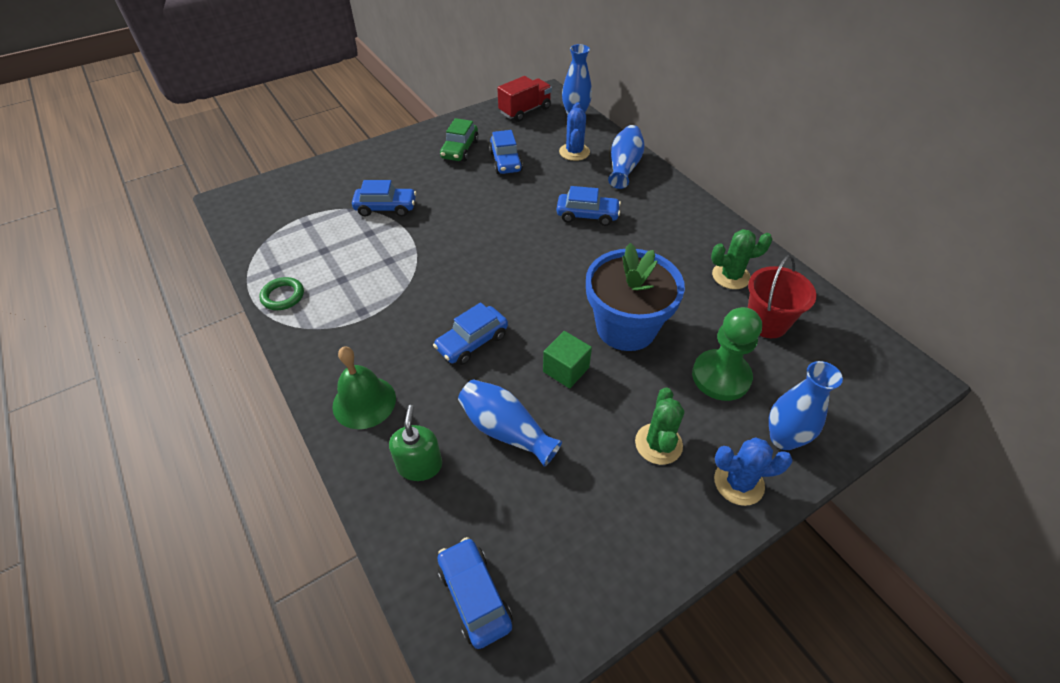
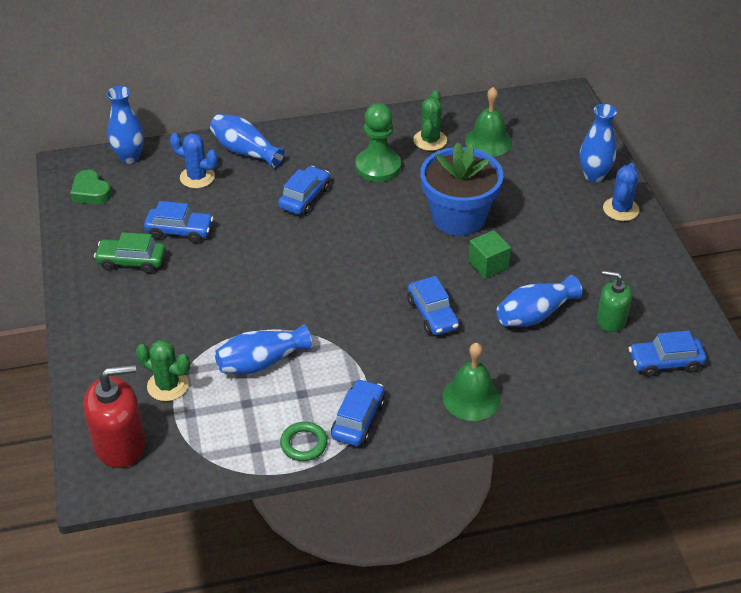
camera: 70 degrees left, 5 degrees down
(269, 199) = (120, 444): none -> red soap dispenser
(372, 246) = (261, 362): none -> blue vase
(386, 208) = (202, 341): blue car -> blue car (358, 420)
(419, 465) = (549, 372): green soap dispenser -> green soap dispenser (611, 320)
(460, 150) = (131, 261): green car -> green car turned 150 degrees clockwise
(525, 111) = (91, 192): red truck -> green heart
(658, 444) = (577, 236): green cactus -> green cactus (168, 385)
(721, 376) = (530, 184): green pawn -> green pawn (378, 167)
(766, 322) = (488, 141): red bucket -> green bell

